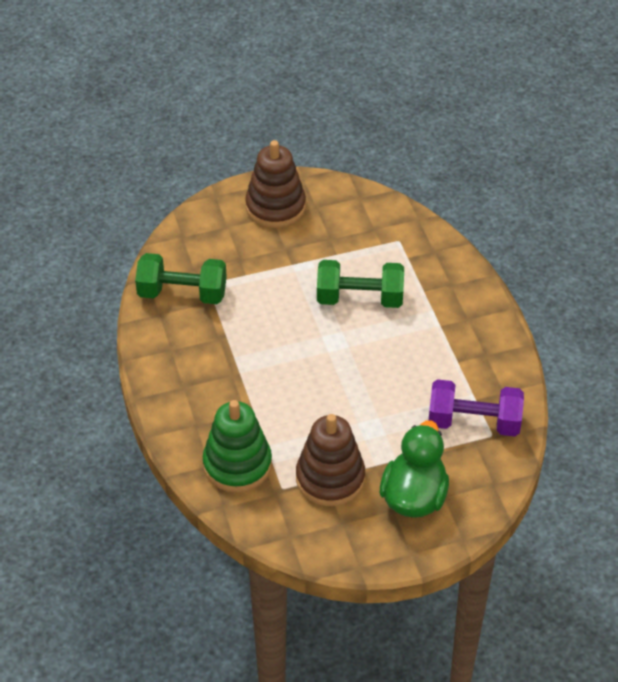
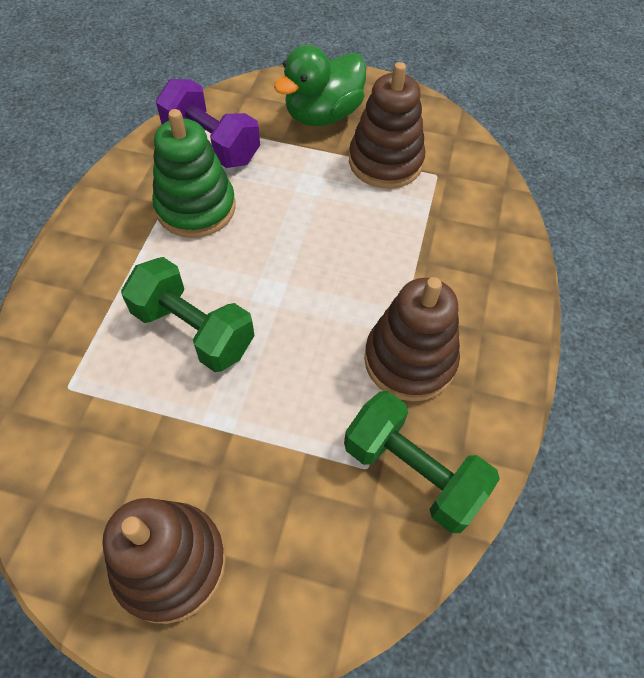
camera: 150 degrees left, 10 degrees up
(218, 346) = (409, 360): none -> brown stacking toy
(237, 465) = (468, 215): green stacking toy -> green stacking toy (196, 208)

